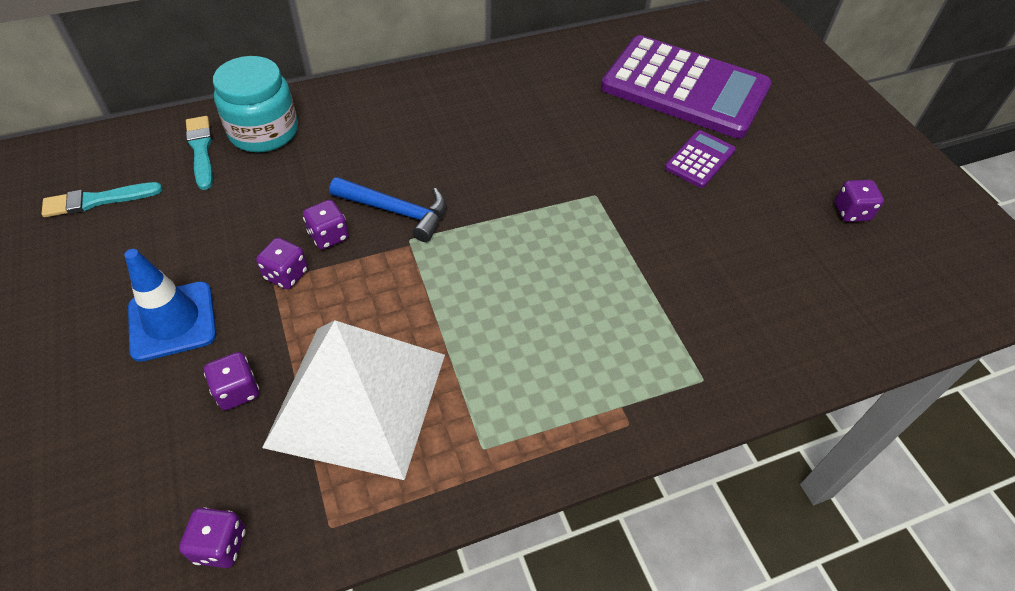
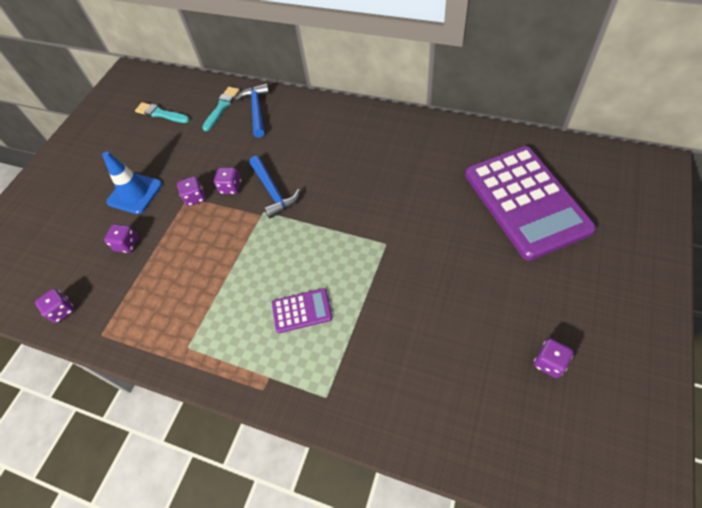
camera: 50 degrees right, 5 degrees up
(264, 132) = (256, 110): turquoise jar -> blue hammer
(358, 399) = (164, 282): white pyramid -> none
(700, 159) = (478, 259): purple calculator -> purple calculator (302, 311)

